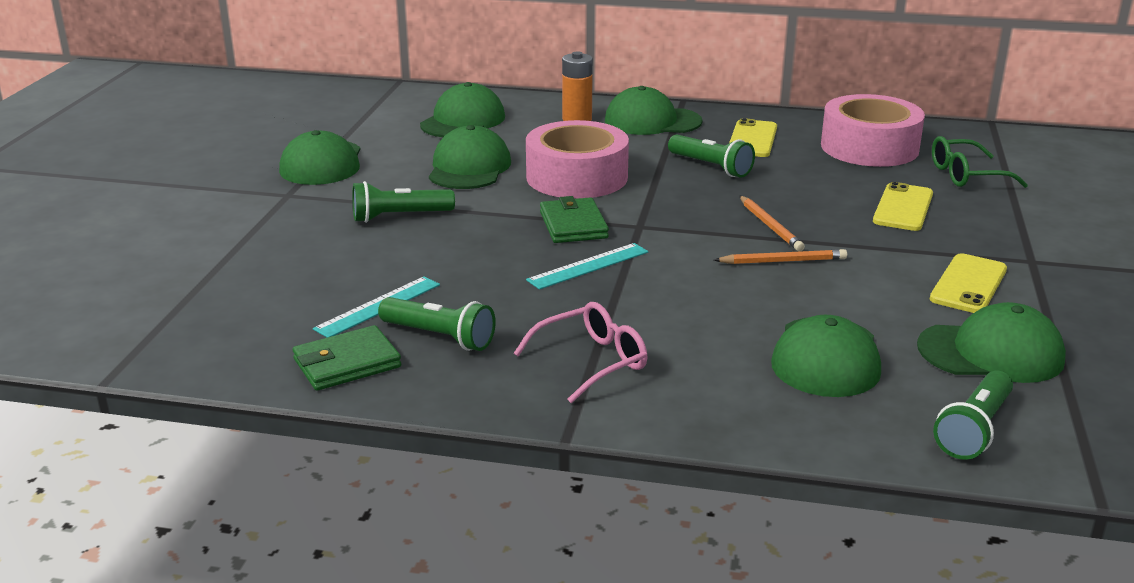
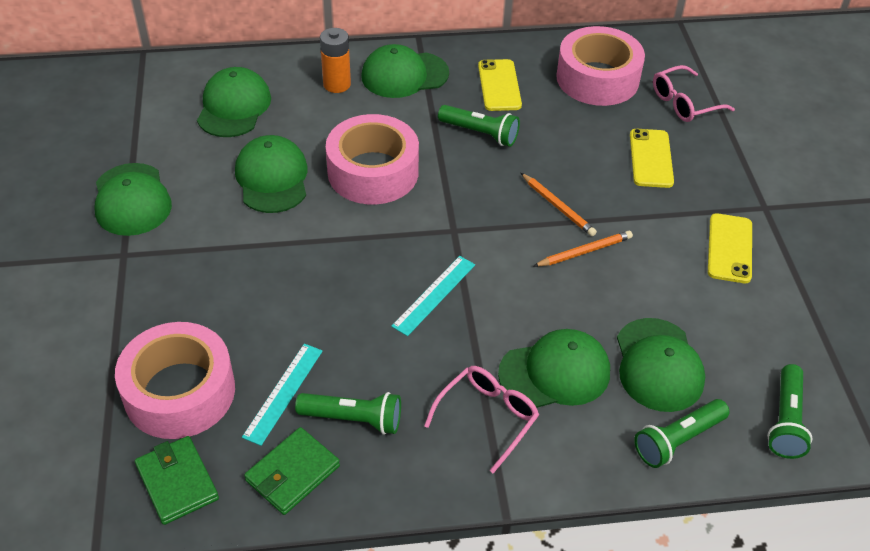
camera: 20 degrees left, 20 degrees up
(274, 288) = (179, 392): none -> pink tape
(399, 216) = (242, 264): green flashlight -> green flashlight (677, 440)
(573, 225) = (398, 242): green wallet -> green wallet (177, 482)
(967, 175) = (684, 103): green glasses -> pink glasses
(991, 353) = (770, 329): green cap -> green cap (555, 373)

